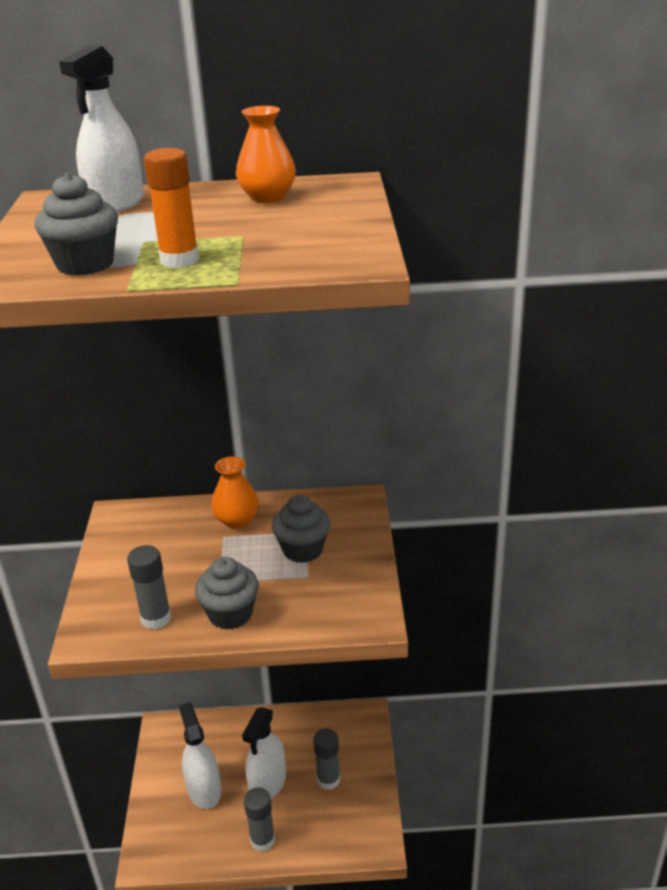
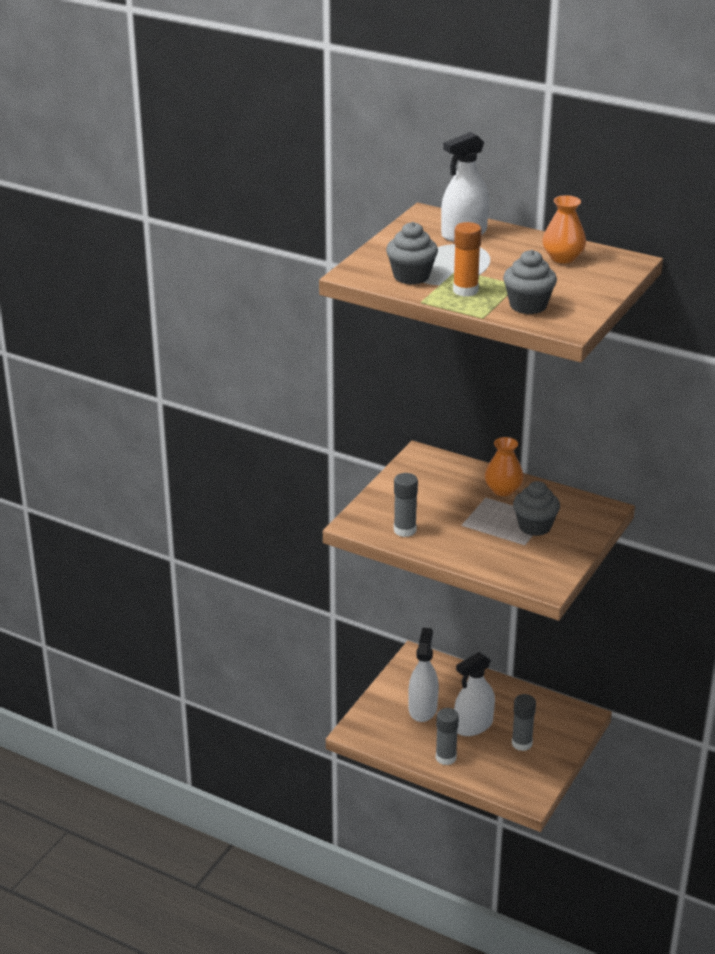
camera: 30 degrees right, 0 degrees up
(230, 614) = (454, 546): grey cupcake -> grey cupcake (528, 305)

